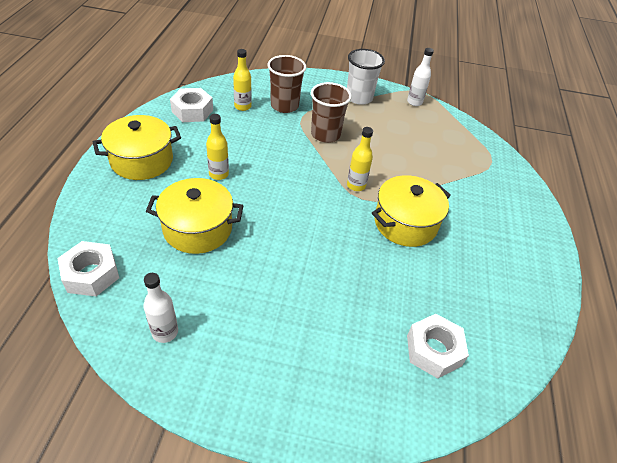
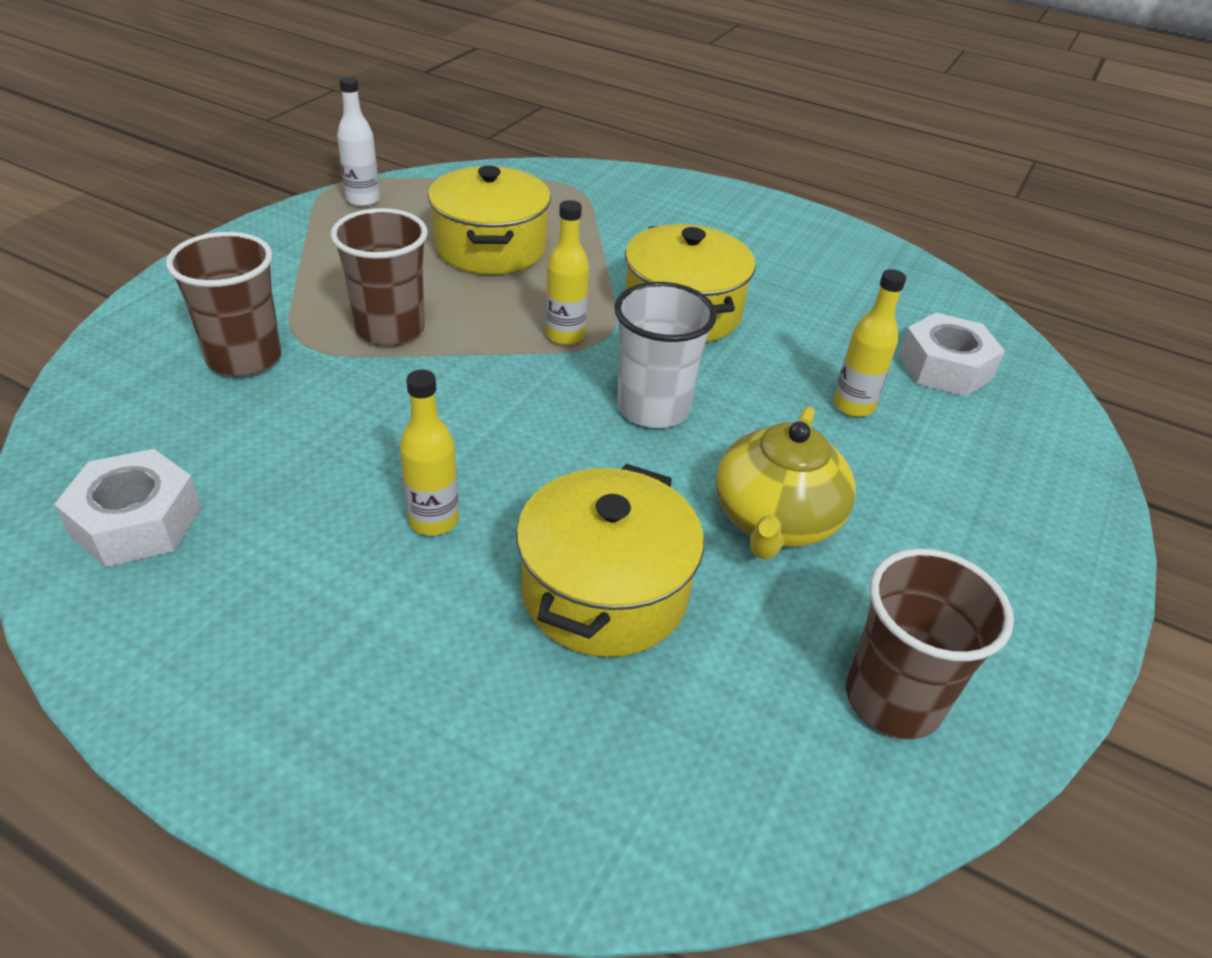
camera: 70 degrees left, 5 degrees down
(91, 274) = (701, 834): white nut -> none
(142, 160) = (293, 667): yellow pot -> yellow pot (491, 247)
(165, 332) = (893, 699): white bottle -> brown cup
(242, 106) = (193, 425): yellow bottle -> yellow bottle (853, 406)
(261, 279) = (775, 520): none -> yellow teapot
(359, 98) = (298, 254): white cup -> white cup (653, 408)

